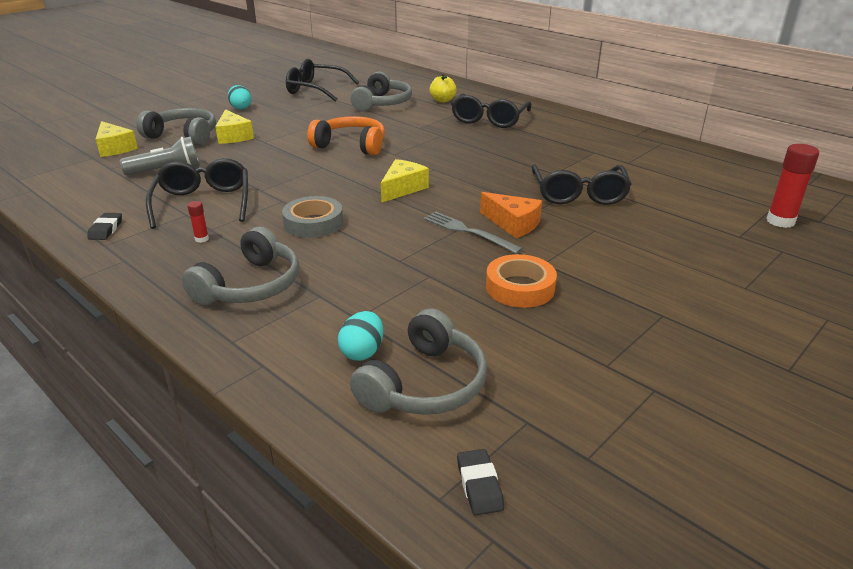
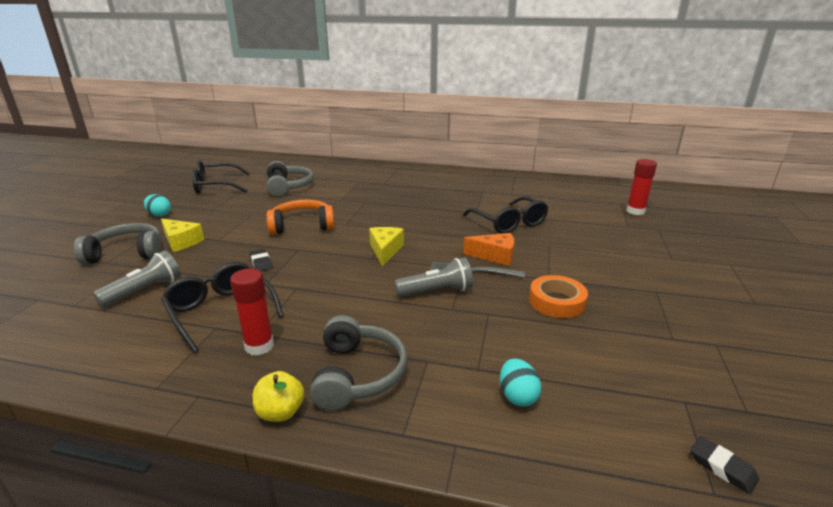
camera: 30 degrees left, 5 degrees down
(106, 229) = (140, 370): black eraser -> black eraser (261, 263)
(115, 148) = (56, 283): yellow cheese -> none
(202, 239) = (259, 346): red glue stick -> red glue stick, size x2.05
(313, 223) = (347, 299): grey tape -> none
(405, 240) = (437, 291): none -> grey flashlight
(424, 384) = (591, 403): grey headphones -> none
(442, 100) = (334, 175): yellow apple -> yellow apple (280, 412)
(489, 119) = (386, 183): black glasses -> none

